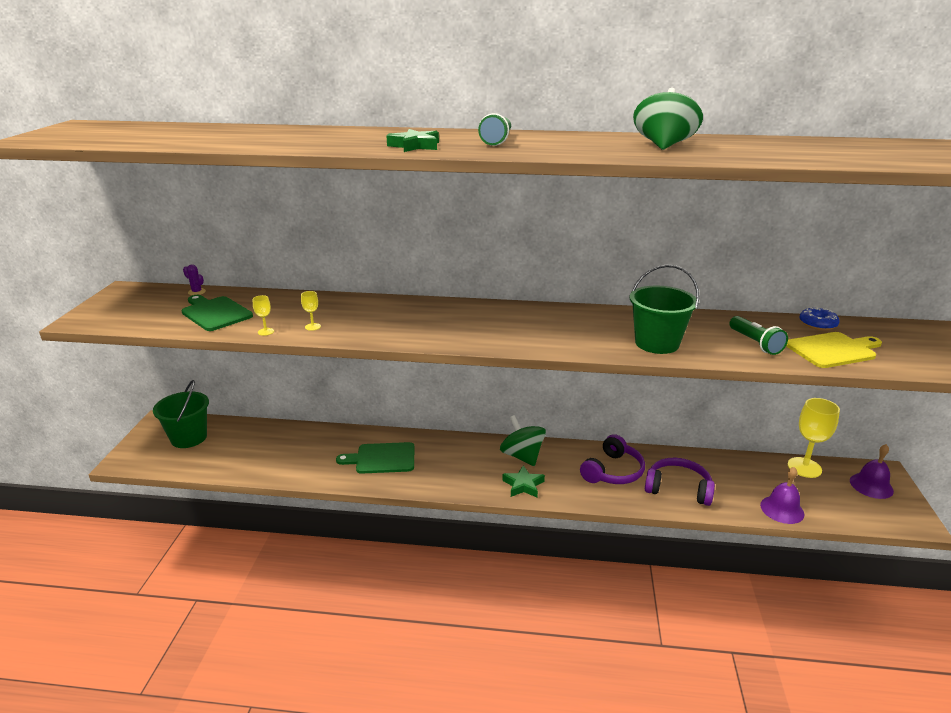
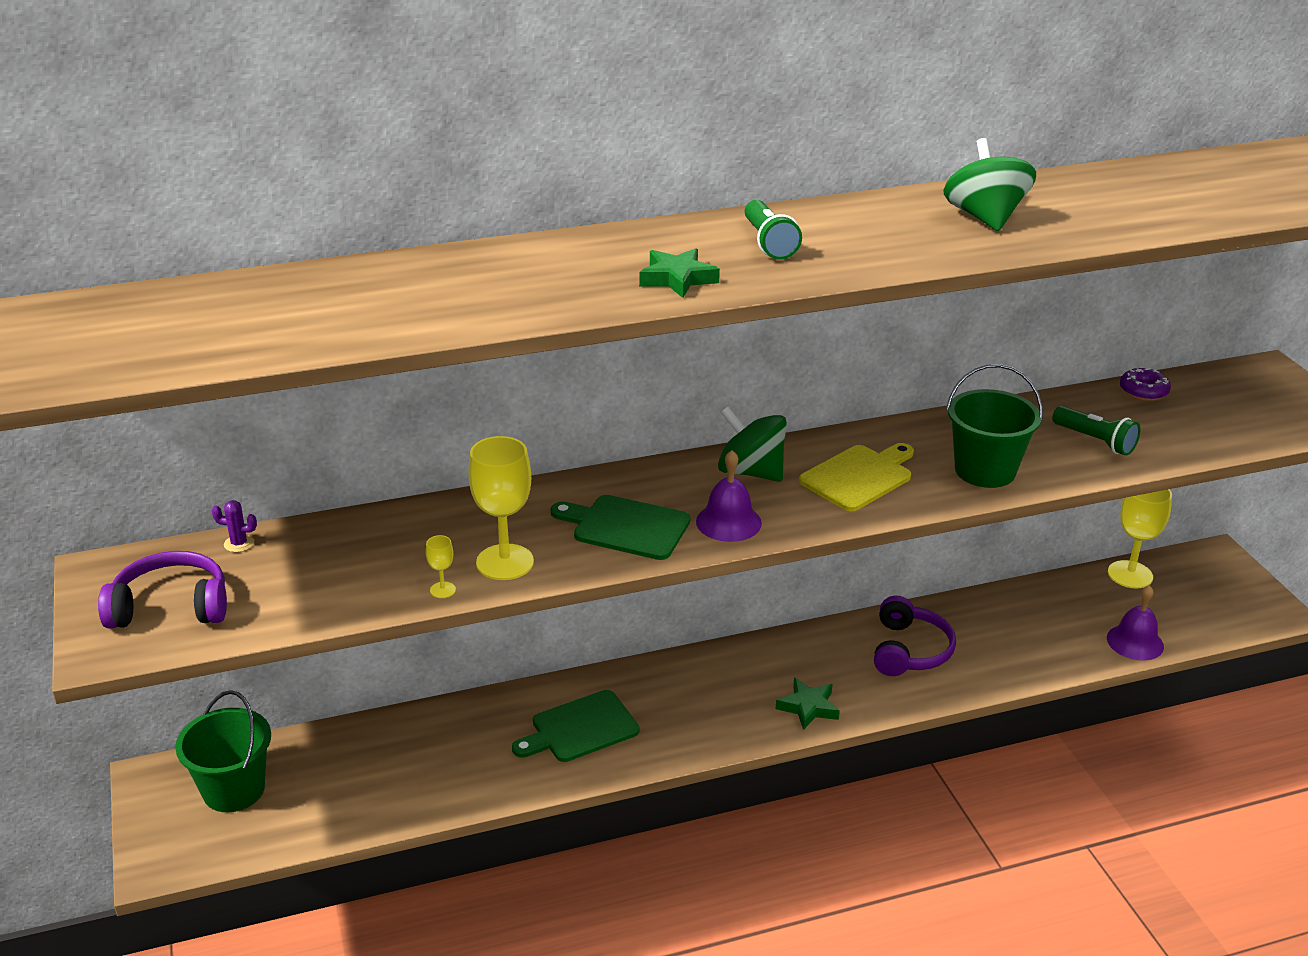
camera: 25 degrees left, 5 degrees up
(215, 313) = (320, 577): green cutting board -> green cutting board (626, 527)
(313, 327) = (505, 562): yellow goblet -> yellow goblet, size x2.29
(522, 456) = (776, 663): green spinning top -> green spinning top (750, 472)
(678, 489) = (1003, 651): purple headphones -> purple headphones (171, 607)
(817, 324) = (1143, 391): blue donut -> purple donut
(833, 350) = (1183, 429): yellow cutting board -> yellow cutting board (859, 476)
(871, 485) = (1213, 578): purple bell -> purple bell (728, 522)

